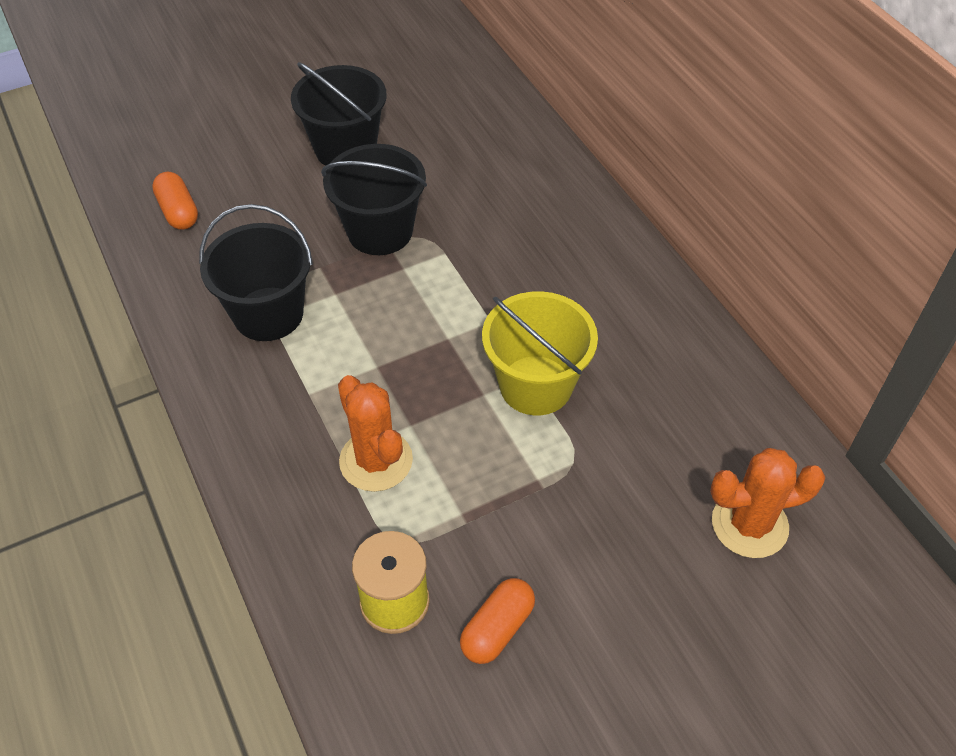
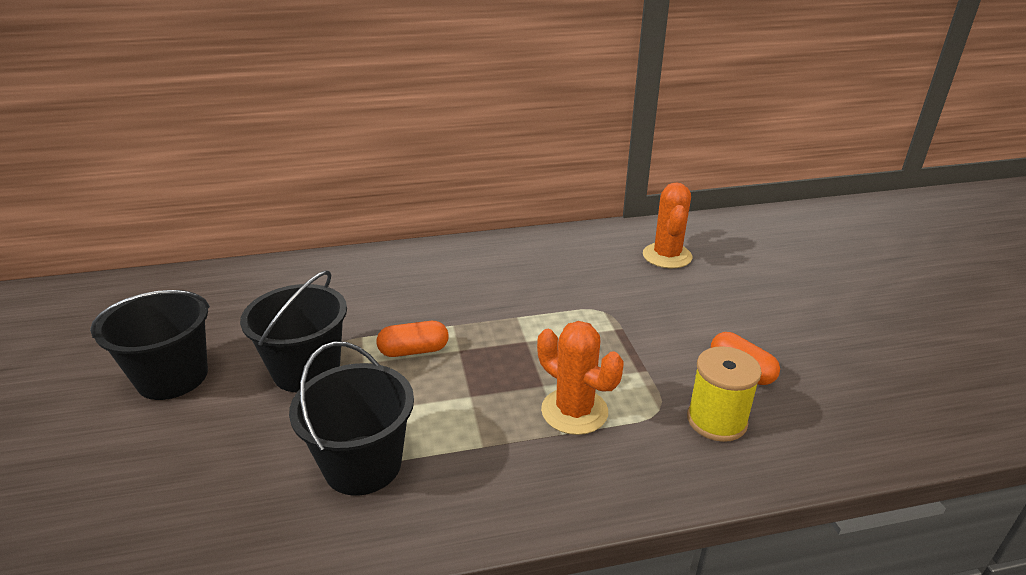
camera: 75 degrees left, 20 degrees down
(178, 211) = (139, 533): orange capsule -> orange capsule (414, 350)
(376, 460) = (574, 411): orange cactus -> orange cactus turned 60 degrees clockwise
(536, 385) = (527, 314): yellow bucket -> none

